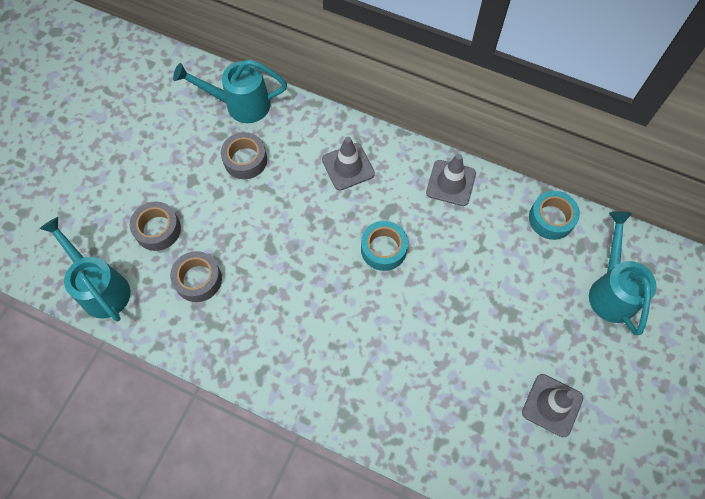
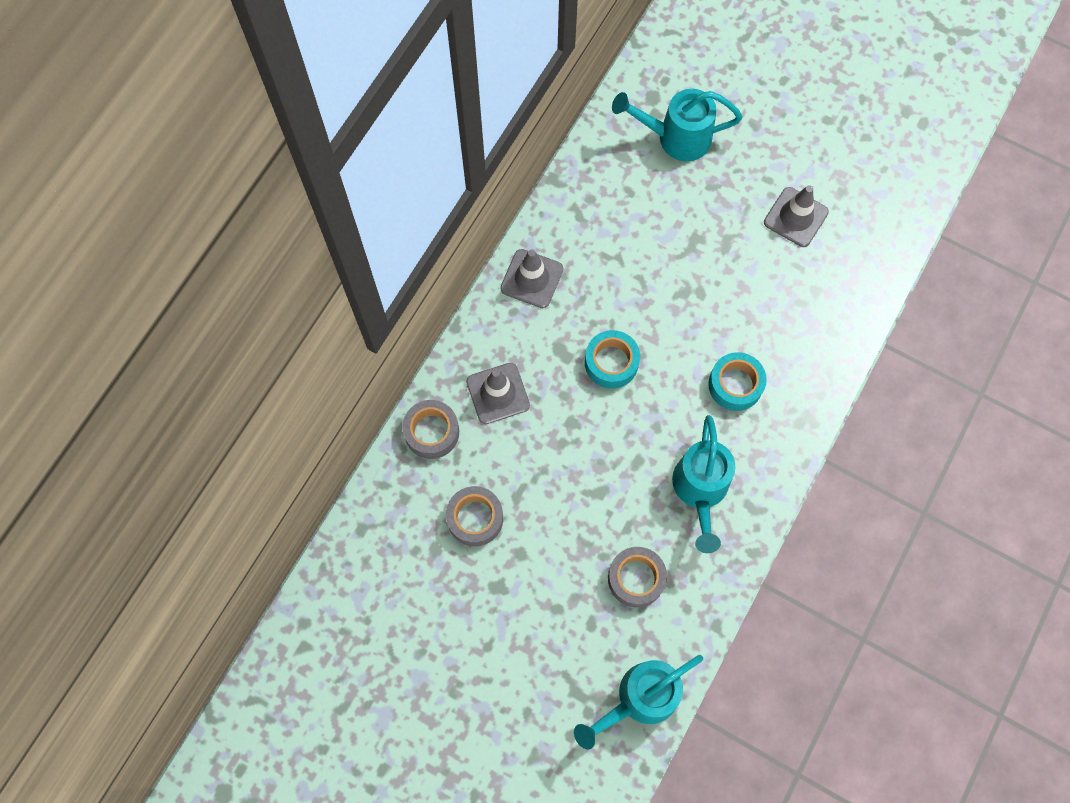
camera: 85 degrees left, 5 degrees up
(158, 229) = (565, 630): grey tape -> grey tape (432, 432)
(241, 105) = (389, 522): turquoise watering can -> turquoise watering can (700, 490)
(551, 219) = (587, 180): turquoise tape -> turquoise tape (735, 385)

